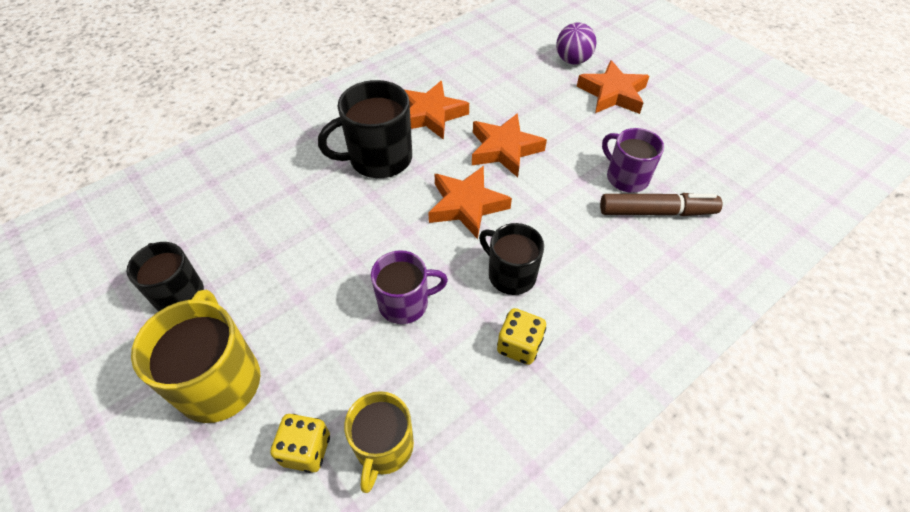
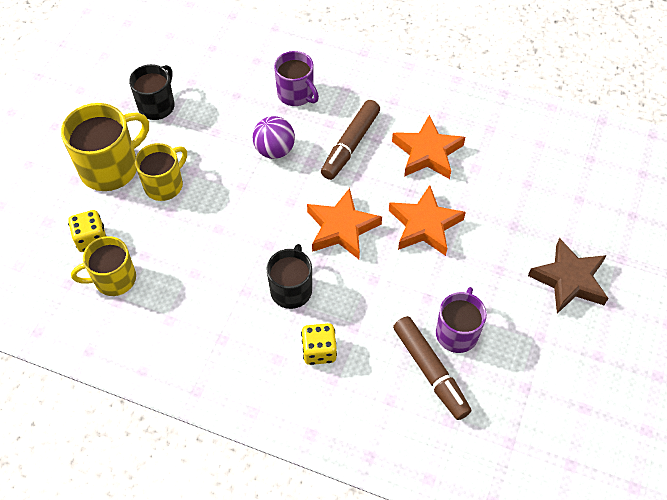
camera: 60 degrees right, 5 degrees up
(293, 333) = (164, 185): none -> yellow mug
(379, 159) = (350, 145): black mug -> brown marker
(405, 303) = (225, 235): purple mug -> purple mug (296, 94)
(519, 345) = (231, 322): yellow dice -> yellow dice (319, 351)
(572, 60) = (594, 226): purple ball -> purple ball (274, 150)
(612, 94) = (569, 280): orange star -> brown star

